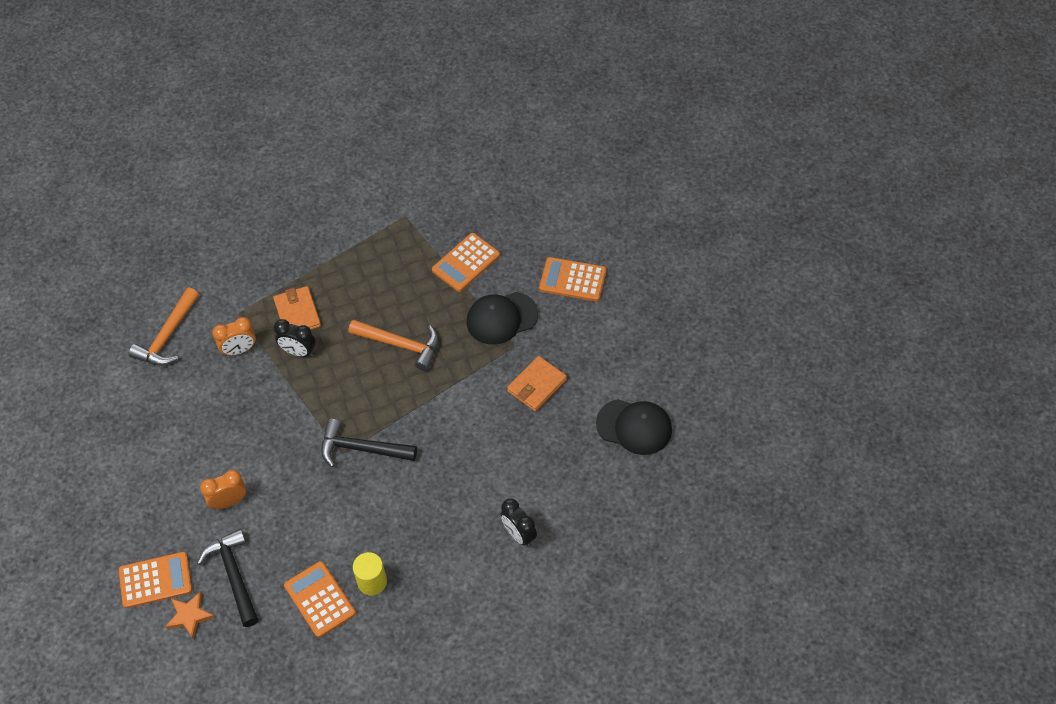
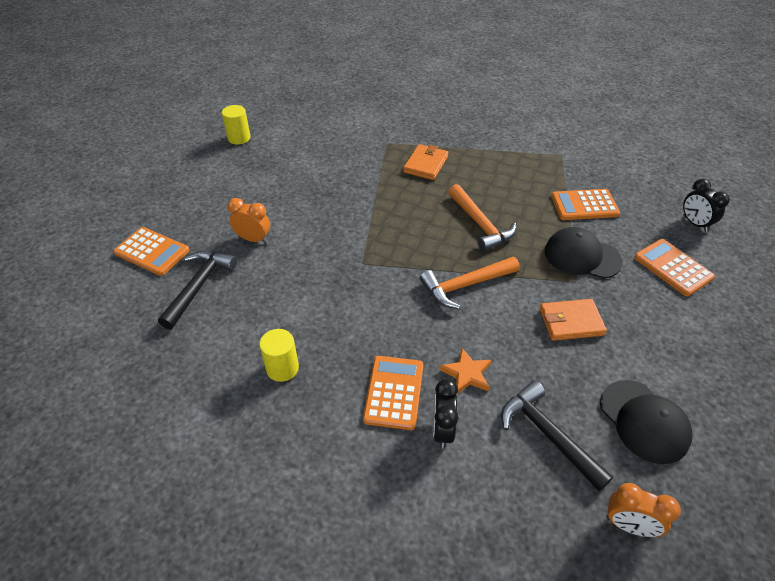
camera: 40 degrees right, 10 degrees down
(87, 411) = (239, 138): none -> yellow cylinder
(167, 336) = (330, 130): orange hammer -> orange hammer (465, 286)
(189, 616) = (141, 289): orange star -> orange star (467, 374)
(239, 350) = (365, 161): orange clock -> orange clock (629, 525)
(298, 352) = (402, 185): black clock -> black clock (695, 223)
(319, 599) = (231, 349): orange calculator -> orange calculator (393, 392)
(361, 449) = (379, 270): black hammer -> black hammer (547, 434)

